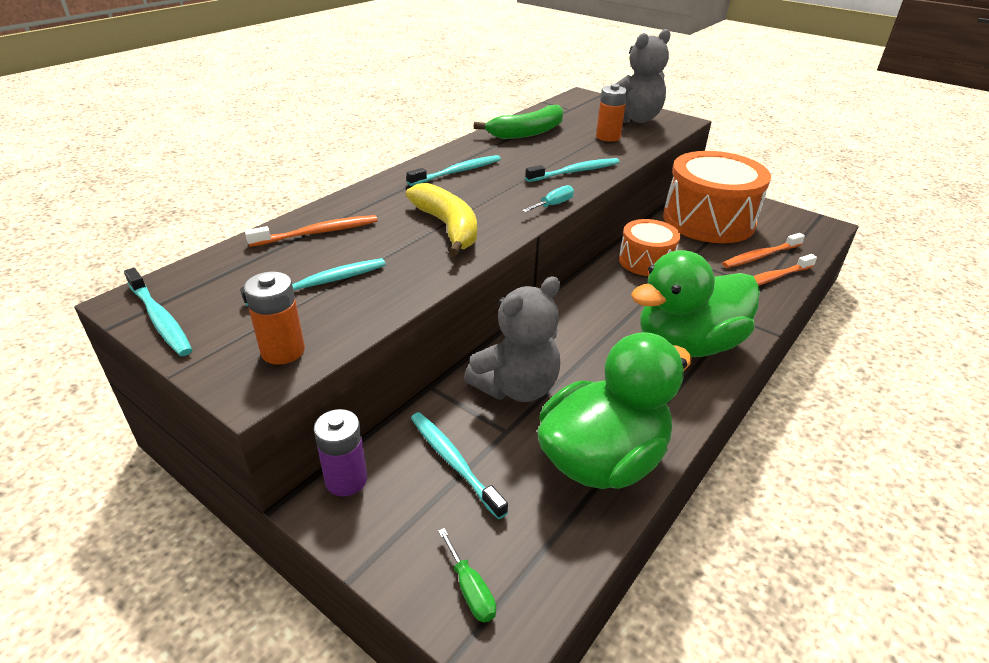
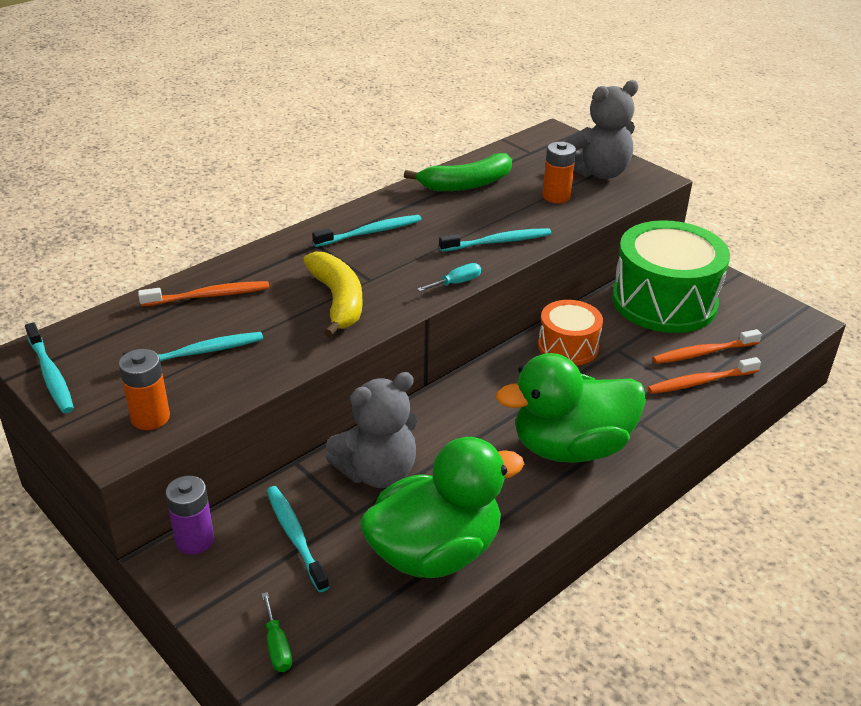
camera: 10 degrees right, 0 degrees up
(708, 220) = (664, 301): orange drum -> green drum

